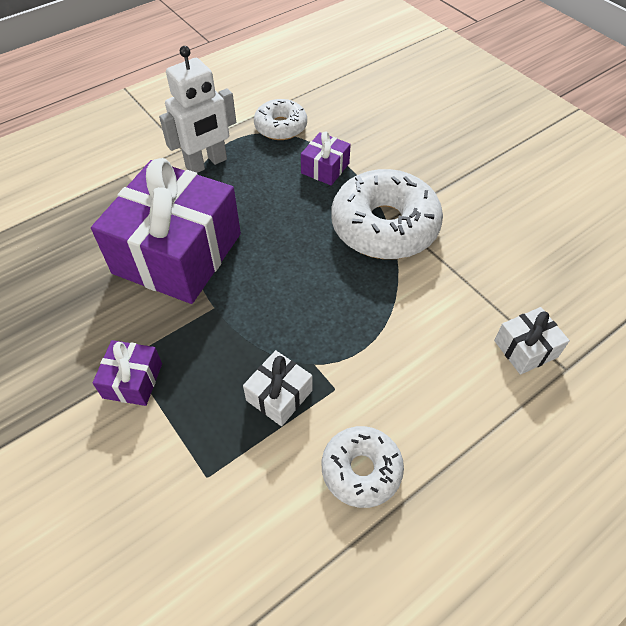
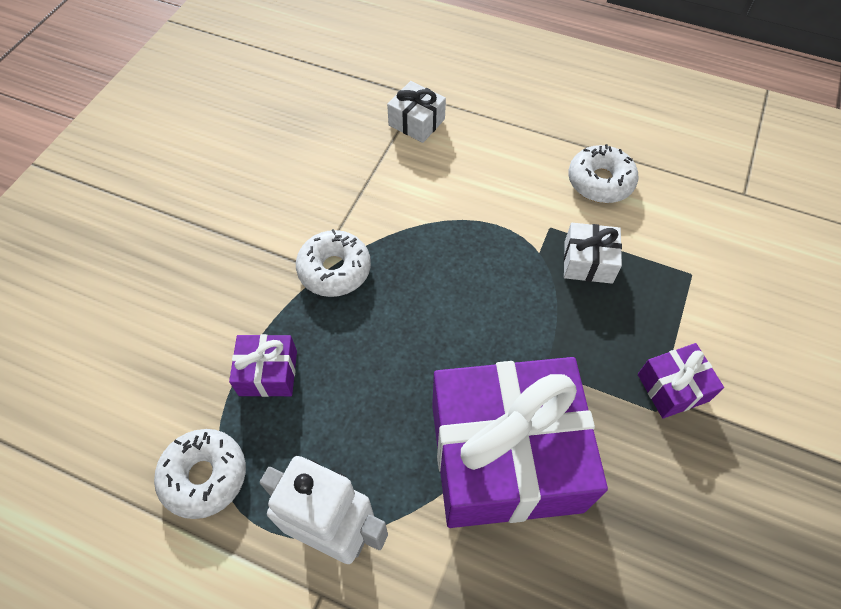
camera: 120 degrees left, 5 degrees up
(384, 226) = (334, 270): white donut -> white donut, size x0.56

